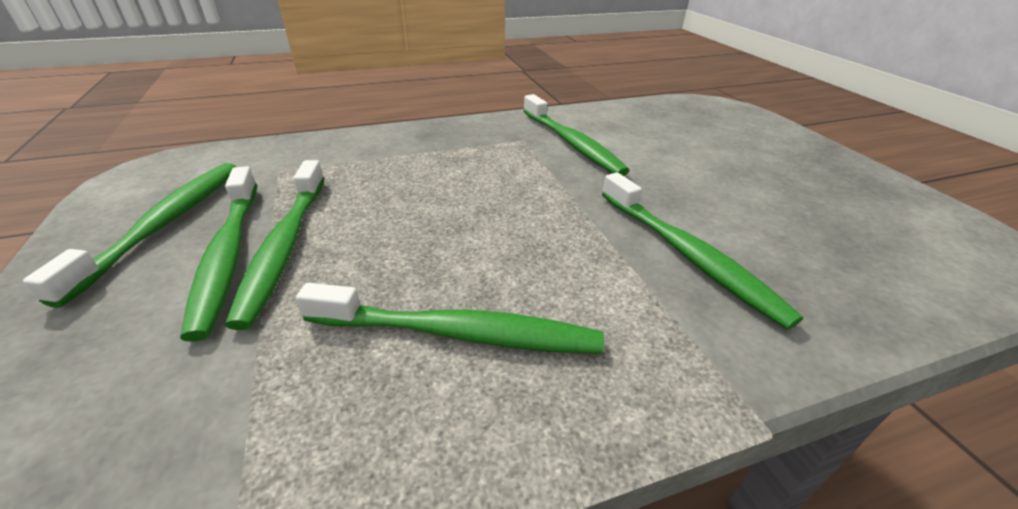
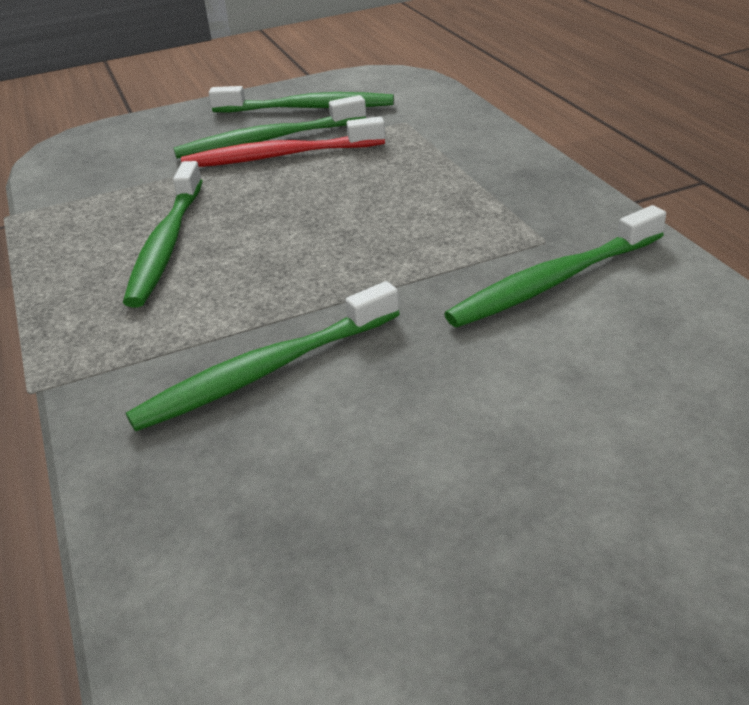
camera: 90 degrees right, 0 degrees up
(285, 246) = (279, 156): green toothbrush -> red toothbrush

